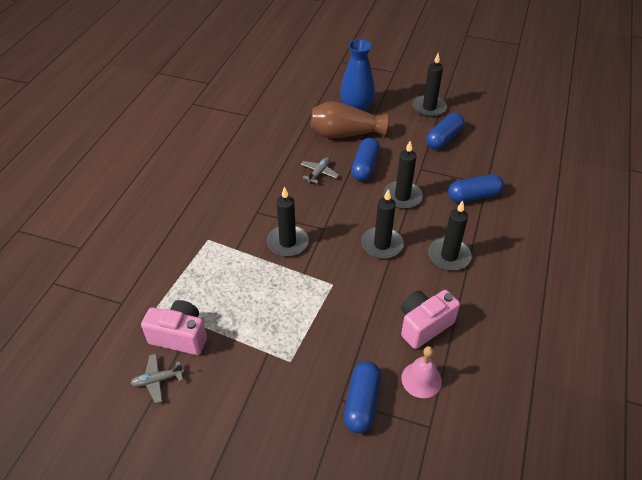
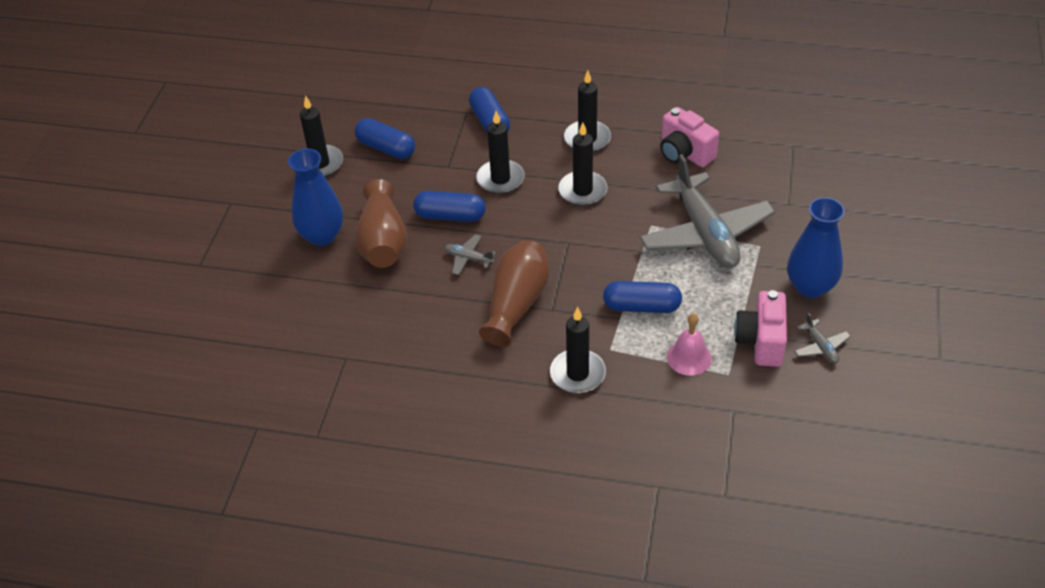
camera: 95 degrees left, 0 degrees up
(228, 390) = (810, 287): none -> blue vase
(267, 194) = (516, 304): none -> brown vase
(287, 242) = (598, 271): black candle -> black candle (577, 374)
(314, 321) = (705, 233): none -> grey plane
(361, 402) = (786, 189): blue capsule -> blue capsule (641, 307)
(421, 379) = (747, 152): pink bell -> pink bell (689, 357)

